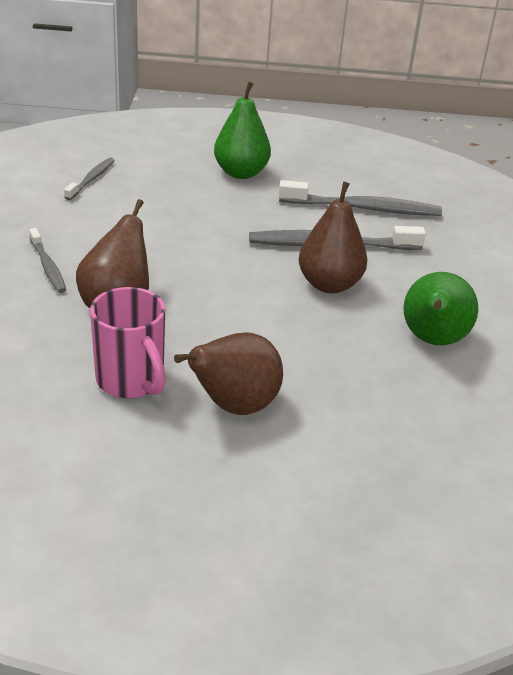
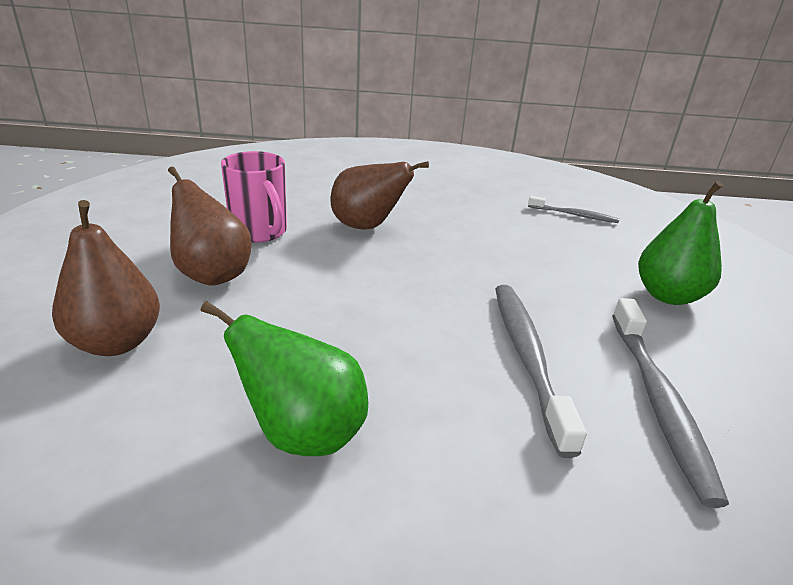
camera: 90 degrees right, 5 degrees down
(48, 266) = (417, 201): grey toothbrush -> none
(131, 381) = (260, 232): pink mug -> pink mug turned 90 degrees counterclockwise
(329, 284) = (427, 347): brown pear -> brown pear (116, 343)

